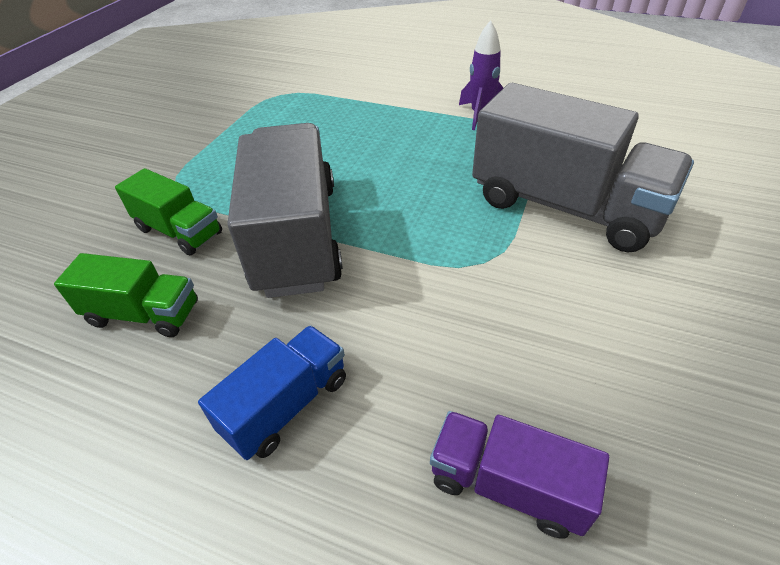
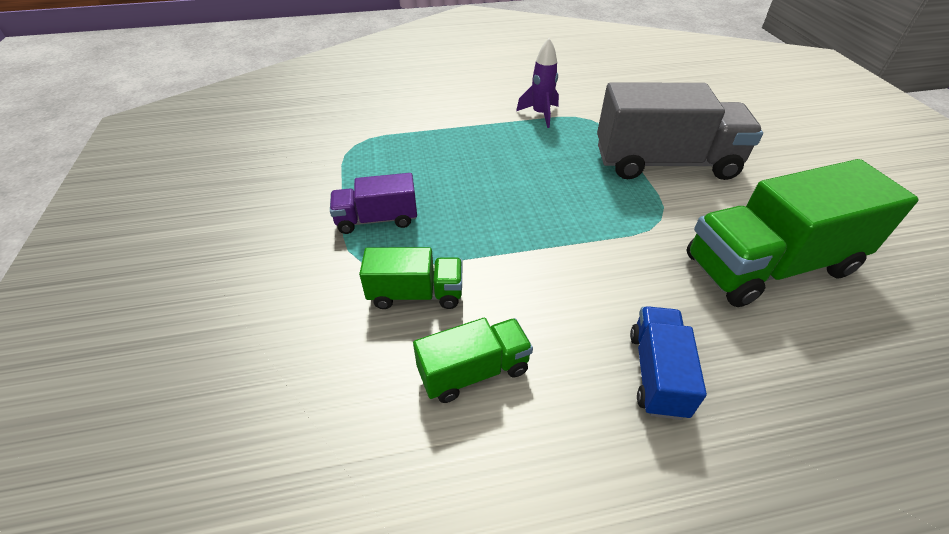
camera: 35 degrees left, 0 degrees up
(297, 237) = (518, 256): grey truck -> none
(507, 485) = (818, 344): purple truck -> purple truck (377, 219)
(557, 368) = (769, 265): none -> green truck

